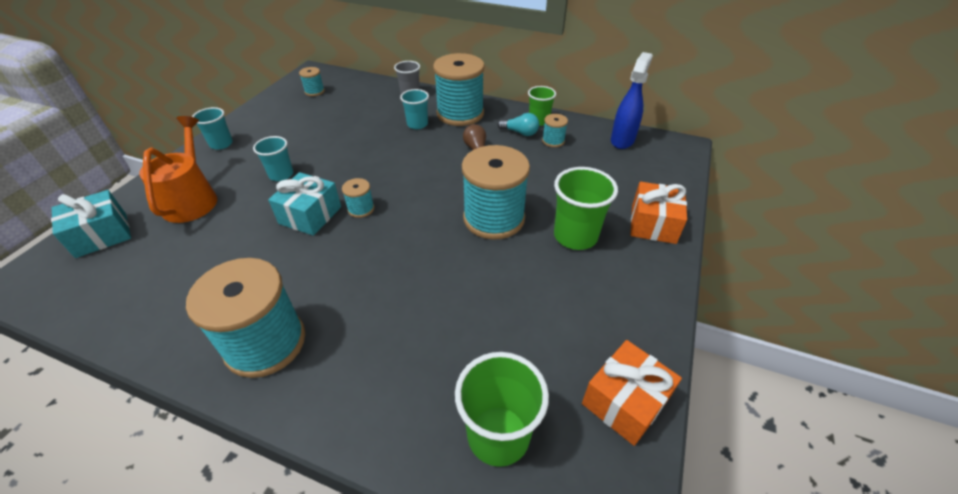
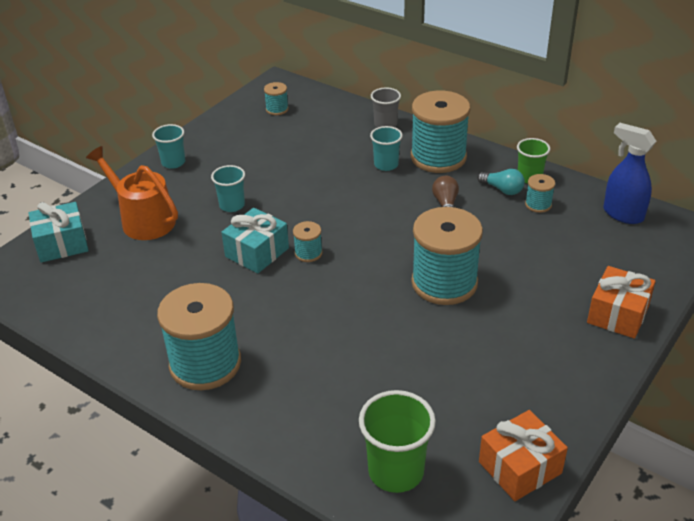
camera: 15 degrees right, 5 degrees down
(192, 199) = (143, 220): orange watering can -> orange watering can turned 60 degrees counterclockwise
(575, 236) = (526, 314): green cup -> none
(622, 140) = (622, 214): blue spray bottle -> blue spray bottle turned 90 degrees counterclockwise

